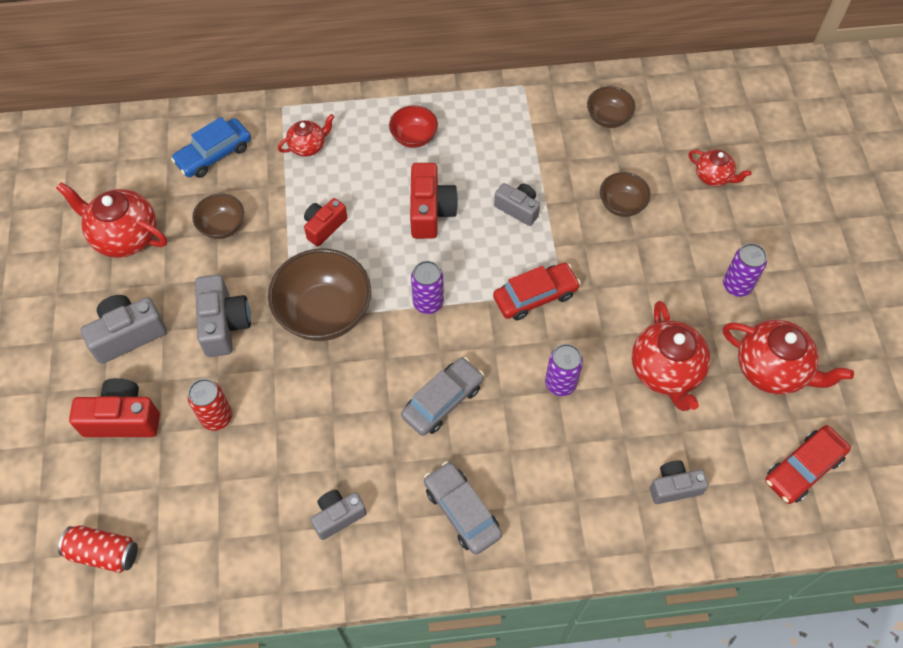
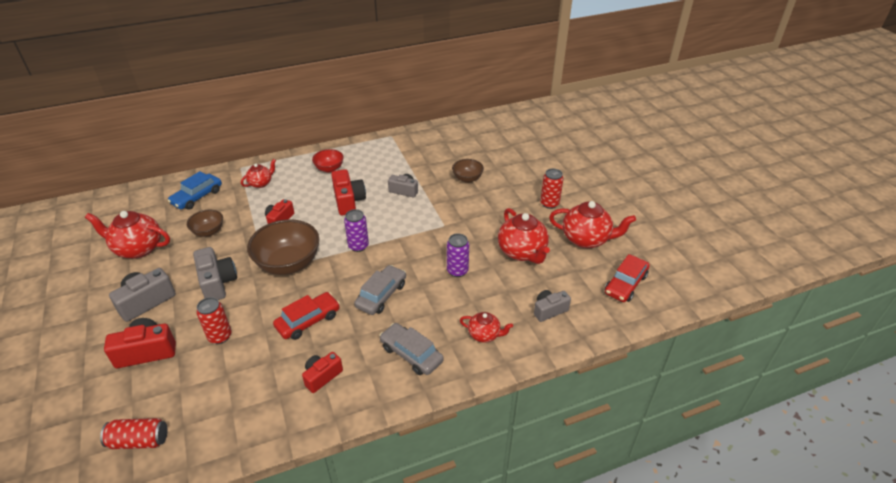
camera: 15 degrees left, 20 degrees down
(338, 516) = (322, 376): grey camera -> red camera
(535, 296) = (427, 230): red car -> red car (308, 321)
(608, 118) = (446, 142): brown bowl -> none
(713, 177) = (517, 158): red teapot -> red teapot (484, 335)
(737, 286) = (549, 204): purple can -> red can

